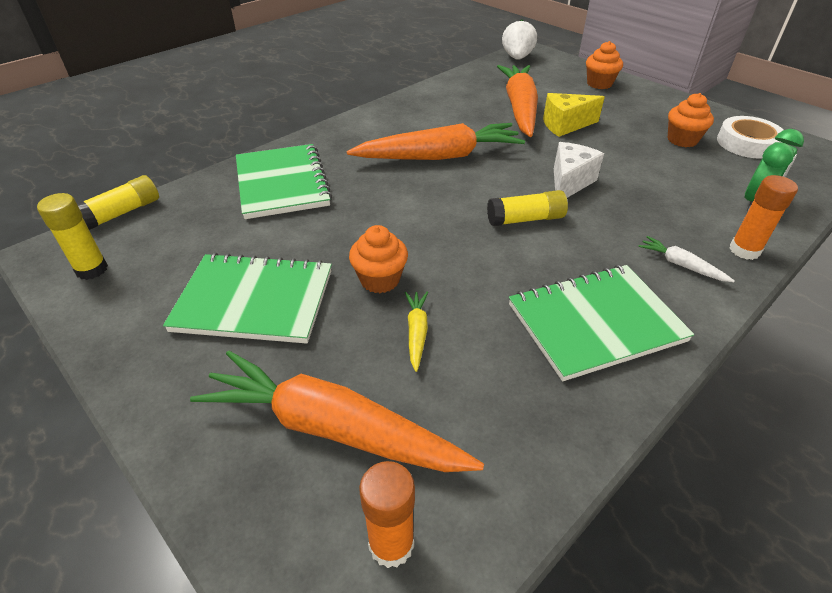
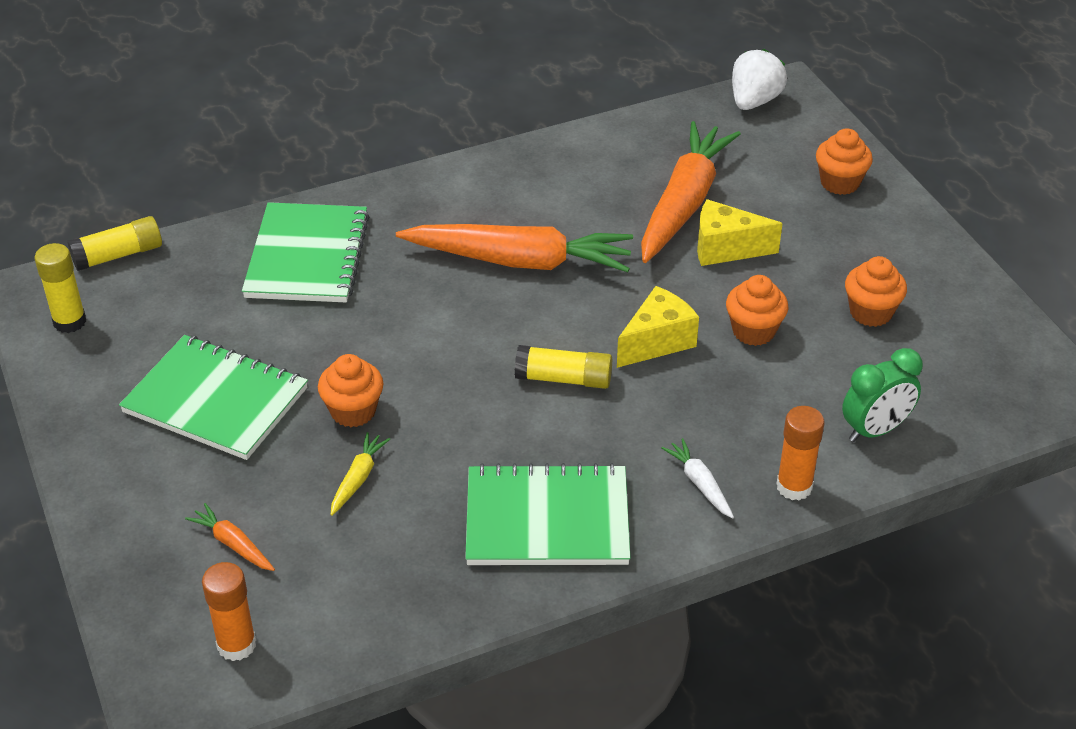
camera: 20 degrees right, 0 degrees up
(332, 428) = (233, 544): orange carrot -> orange carrot, size x0.42
(569, 183) = (657, 342): white cheese -> yellow cheese
(624, 164) = (753, 331): none -> orange cupcake
(747, 143) = (960, 340): white tape -> none

